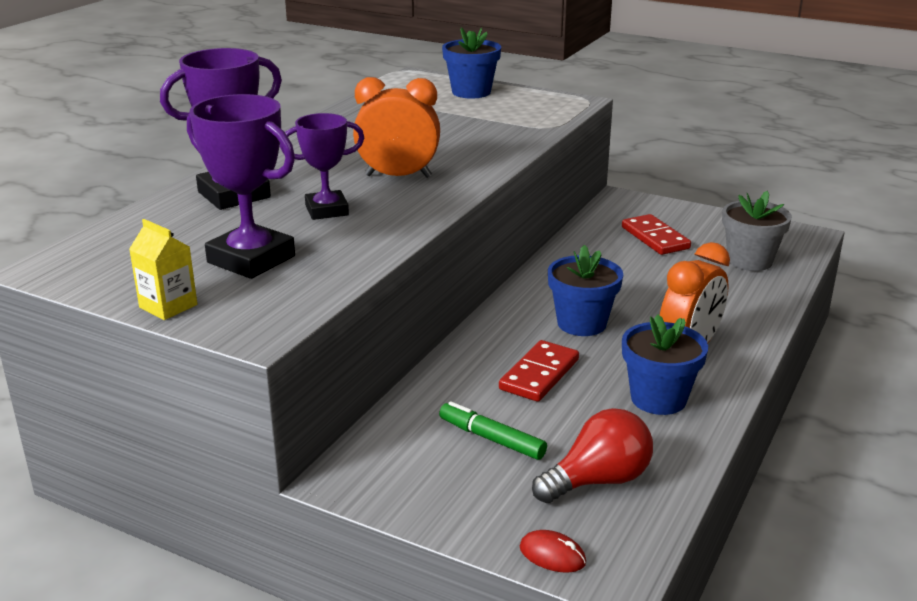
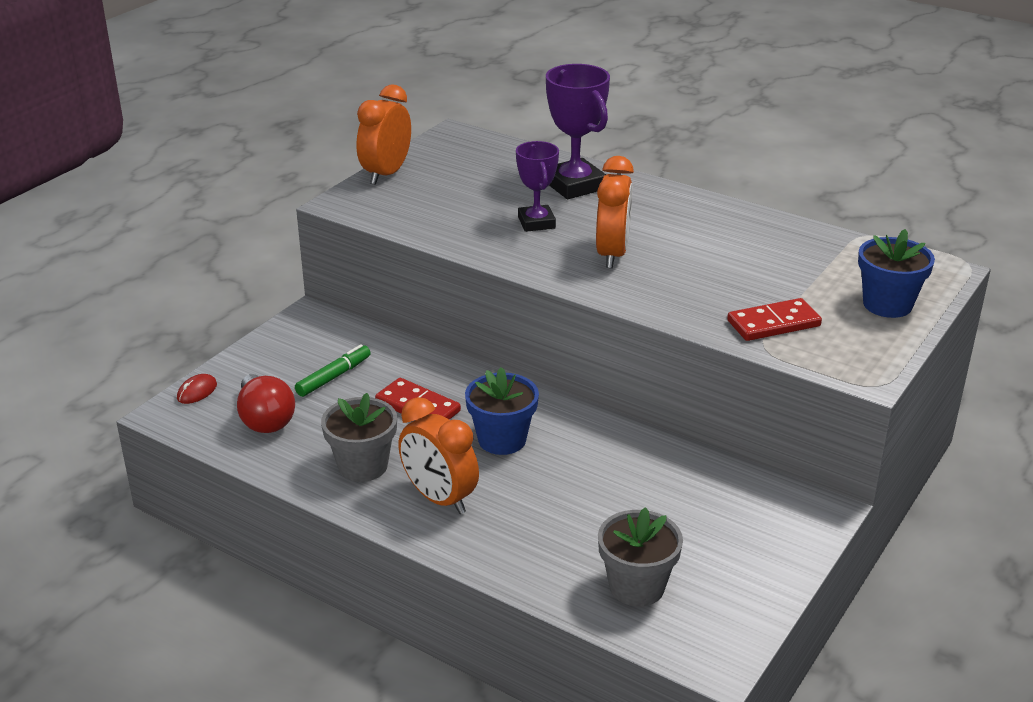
camera: 95 degrees right, 5 degrees up
(168, 306) = (386, 174): yellow carton -> orange clock
(251, 259) = (450, 197): purple trophy -> none
(655, 238) = (701, 520): red domino -> red domino (773, 324)
(658, 399) = (363, 466): blue flower pot -> grey flower pot

